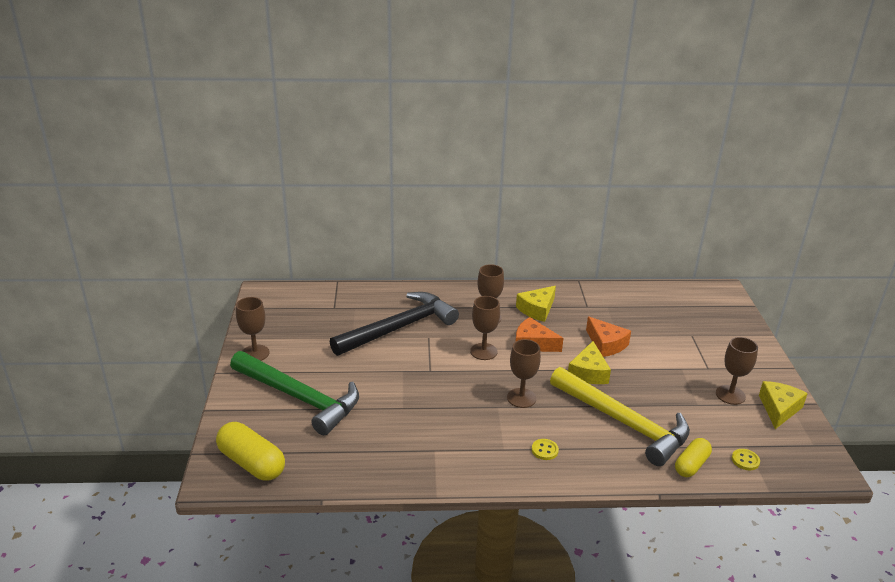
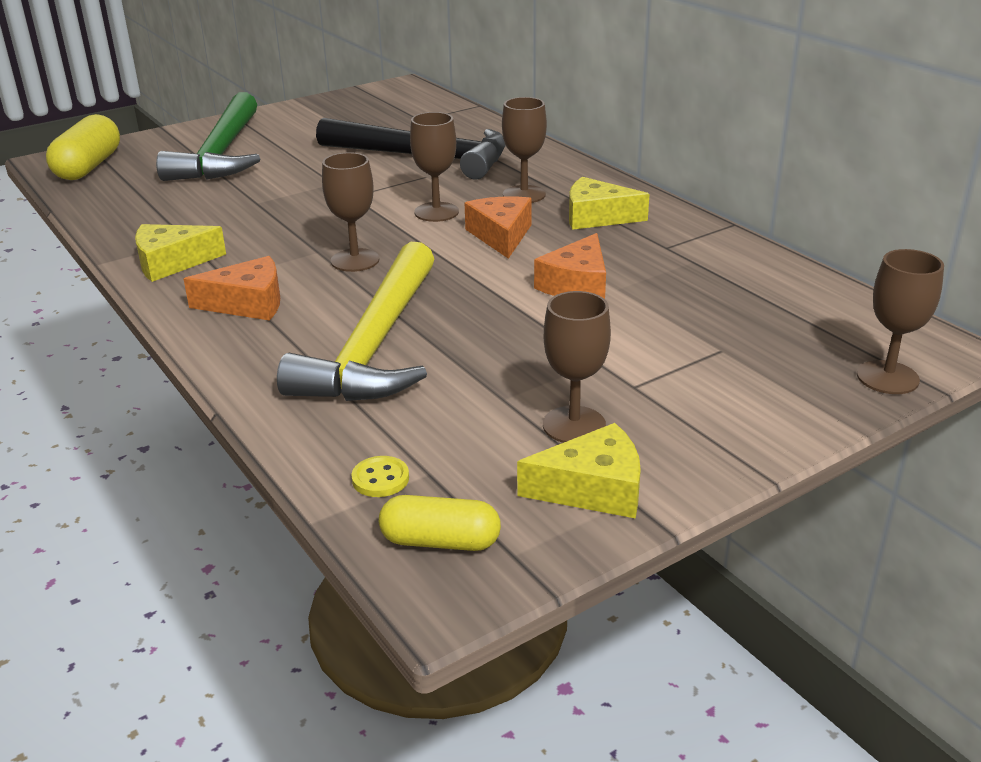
camera: 60 degrees right, 0 degrees up
(255, 353) = (281, 115): brown goblet -> brown goblet (887, 377)
(544, 450) = (248, 303): yellow button -> orange cheese
(588, 372) = (478, 289): yellow cheese -> yellow cheese (171, 263)
(691, 465) = (317, 426): yellow capsule -> yellow capsule (440, 541)

